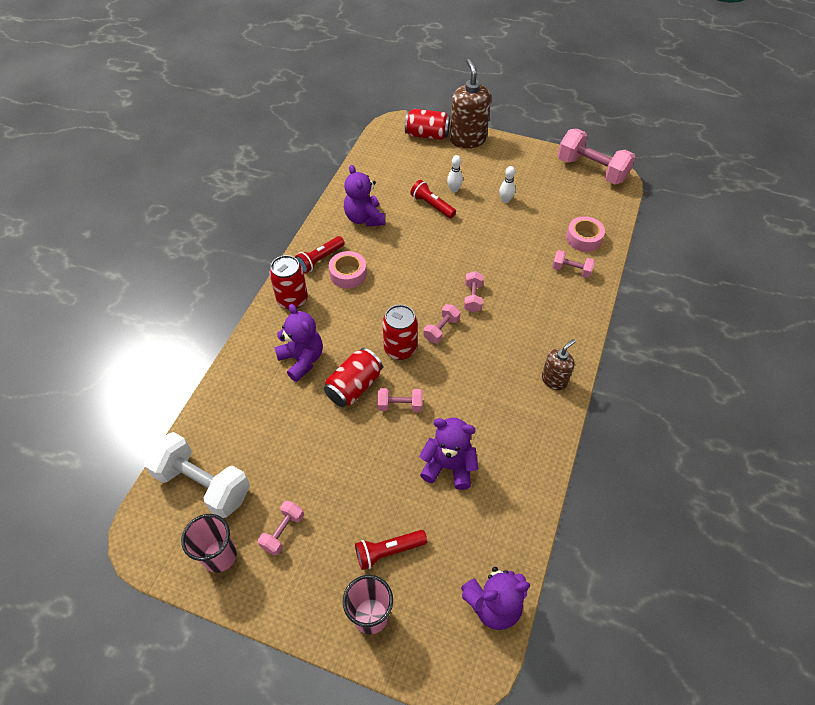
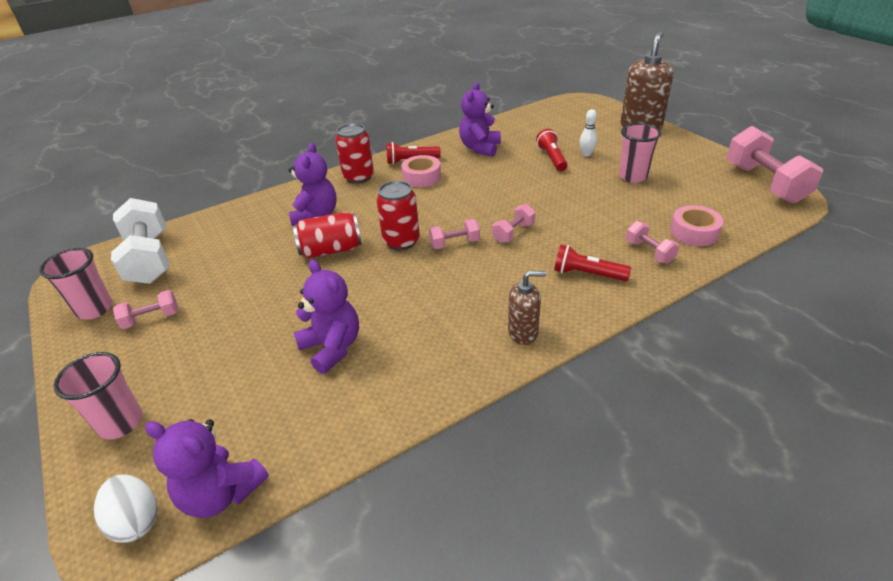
camera: 40 degrees right, 15 degrees down
(388, 551) = (199, 382): red flashlight -> red flashlight (587, 274)
(400, 405) = (350, 280): pink dumbbell -> none
(427, 135) = (603, 113): red can -> none
(464, 657) = (136, 520): none -> white egg
(505, 200) = (633, 176): white bowling pin -> pink cup

